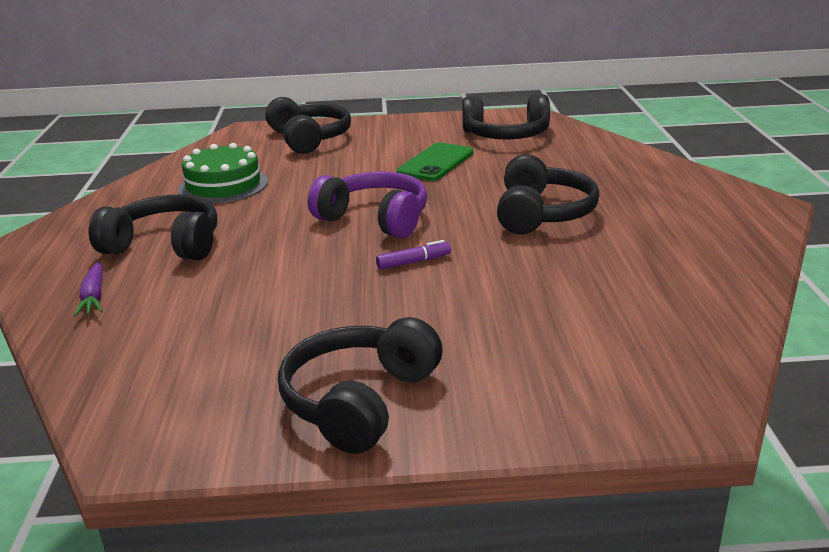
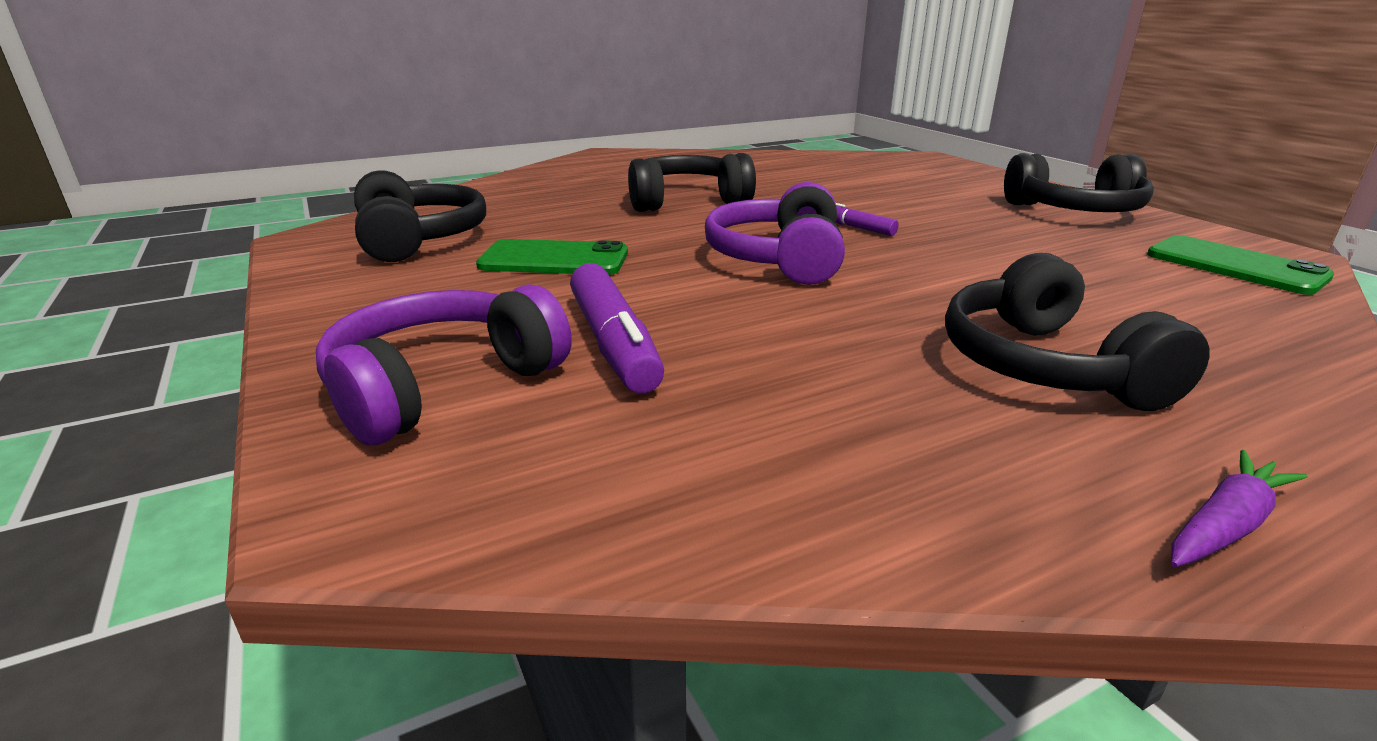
camera: 115 degrees left, 0 degrees up
(94, 297) = (1235, 361): purple carrot -> purple carrot (1225, 525)
(155, 396) = (1235, 266): none -> green phone
(223, 185) = (776, 400): green cake -> none
(309, 139) = (442, 386): black headphones -> purple headphones
(309, 165) = (614, 343): none -> purple marker

